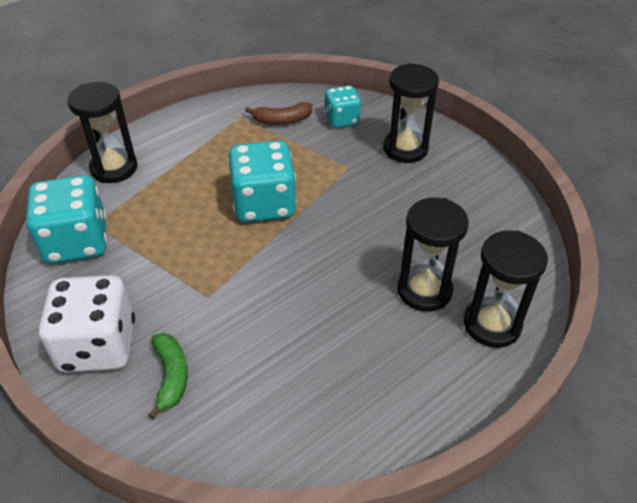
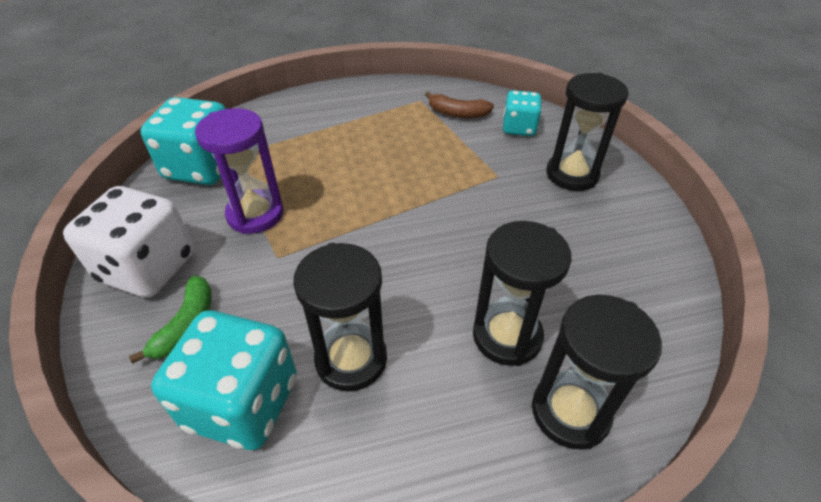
camera: 25 degrees right, 0 degrees up
(114, 168) = (279, 114): black hourglass -> black hourglass (351, 359)
(162, 267) = (255, 214): none -> purple hourglass
(264, 204) = (389, 186): turquoise dice -> turquoise dice (243, 403)

